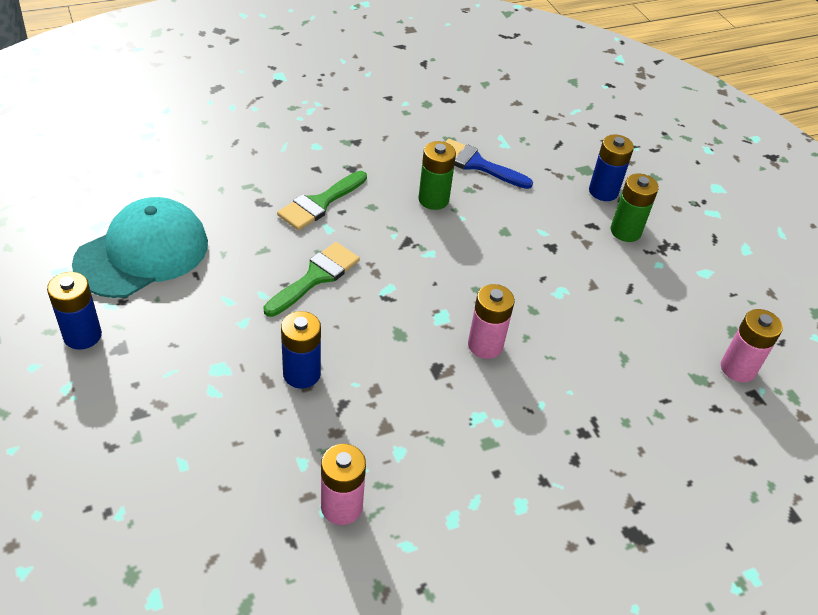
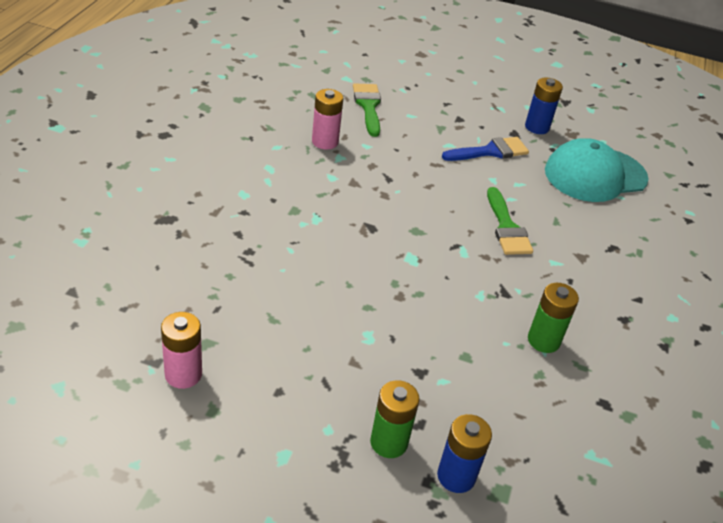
camera: 130 degrees right, 5 degrees down
(142, 253) = (595, 175): turquoise cap -> turquoise cap turned 75 degrees clockwise
(301, 374) = (427, 177): blue battery -> none
(320, 203) = (589, 275): green brush -> green brush (368, 106)
(477, 164) = (572, 406): blue brush -> blue brush (490, 151)
(485, 345) = (364, 260): pink battery -> none

